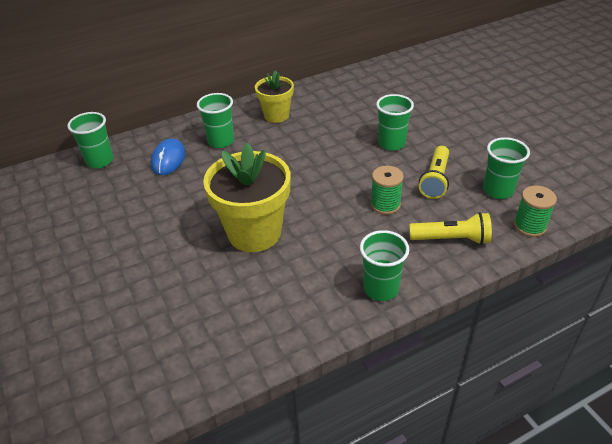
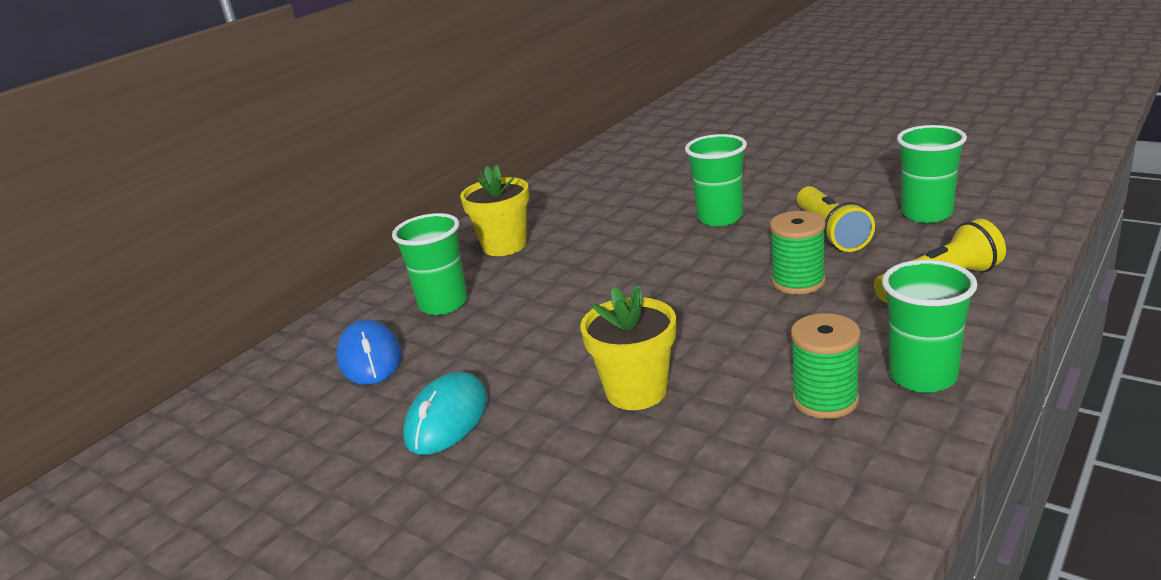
camera: 25 degrees left, 15 degrees down
(100, 161) = (230, 408): green cup -> none
(171, 209) = (447, 419): none -> turquoise mouse
(254, 233) = (636, 391): yellow flower pot -> yellow flower pot, size x0.59
(529, 226) = (1016, 233): green spool -> green spool (825, 400)

